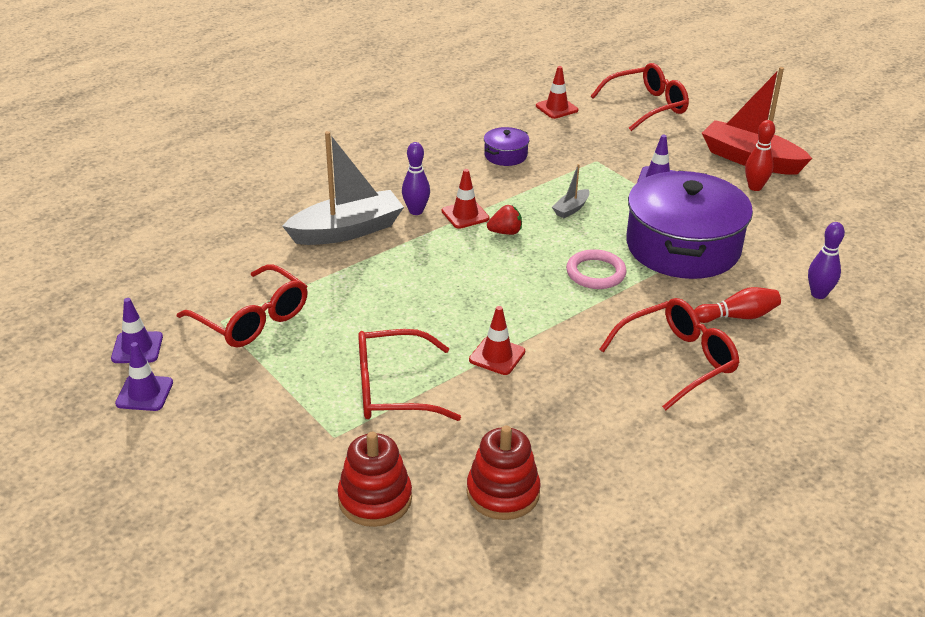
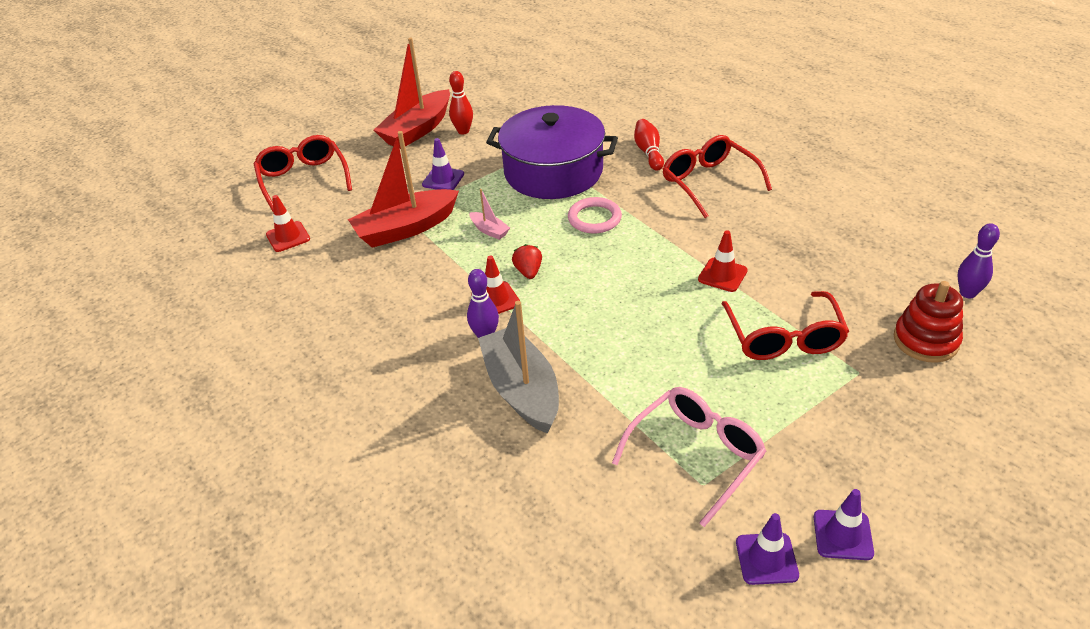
camera: 85 degrees left, 5 degrees up
(252, 319) = (695, 456): red glasses -> pink glasses
(503, 493) = (889, 270): red stacking toy -> none
(505, 155) = (380, 273): purple pot -> none
(571, 209) = (489, 230): grey boat -> pink boat
(572, 163) = (406, 228): none -> red boat
(818, 294) = (616, 116): purple bowling pin -> purple bowling pin (967, 293)

